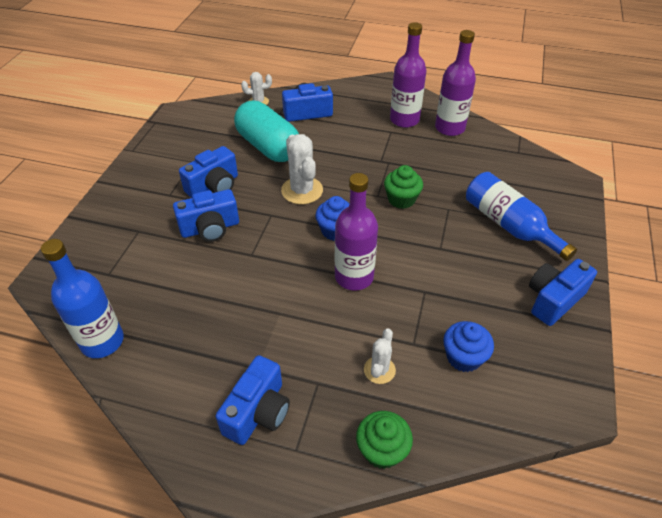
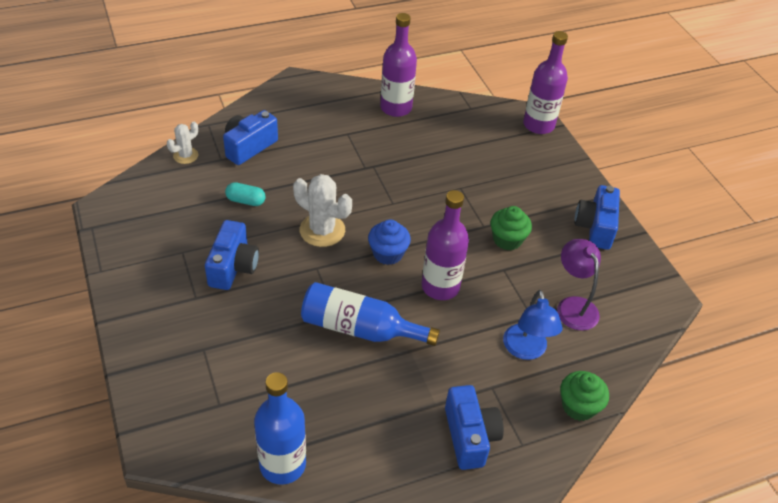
camera: 40 degrees left, 0 degrees up
(210, 228) = (273, 309): blue camera -> none
(268, 147) = (246, 201): turquoise capsule -> turquoise capsule, size x0.43
(379, 370) = (526, 350): white cactus -> blue lamp
(401, 199) = (416, 197): green cupcake -> green cupcake (507, 239)
(404, 120) = (349, 116): purple bottle -> purple bottle (538, 125)
(463, 357) = (573, 306): blue cupcake -> purple lamp
(509, 225) = (517, 180): blue bottle -> blue bottle (359, 328)

